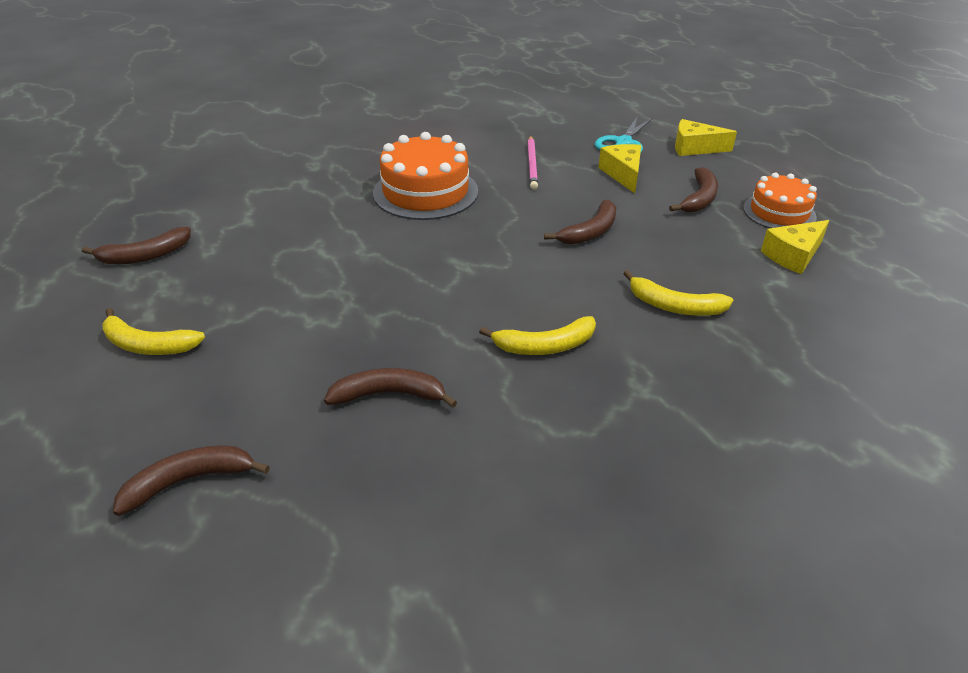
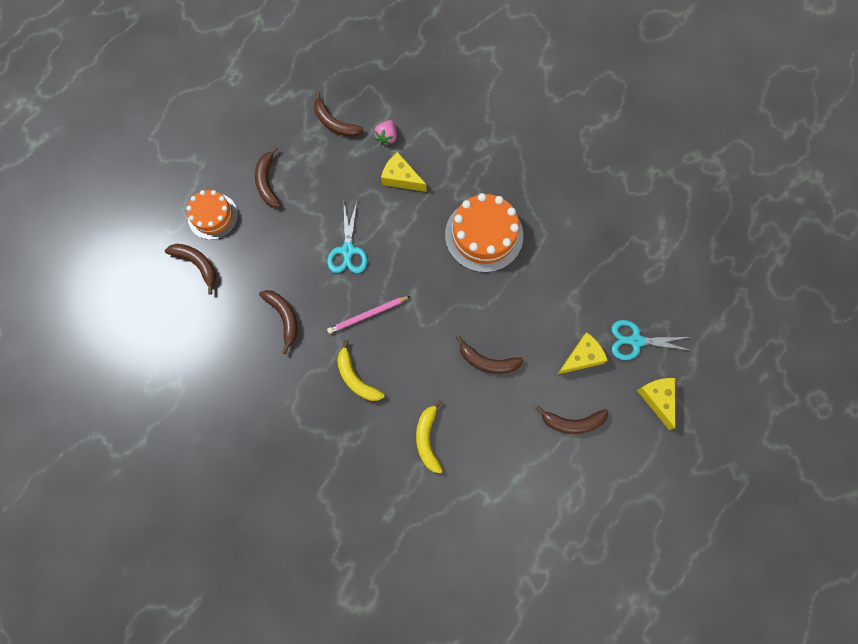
camera: 65 degrees right, 35 degrees up
(148, 345) = (267, 182): yellow banana -> brown banana
(221, 222) = (387, 137): none -> pink strawberry
(342, 297) = (348, 250): none -> turquoise scissors
(532, 164) = (561, 287): pink pencil -> pink pencil (367, 315)
(779, 212) = (582, 484): orange cake -> orange cake (213, 216)
(793, 255) = (524, 503): yellow cheese -> yellow cheese (401, 178)

